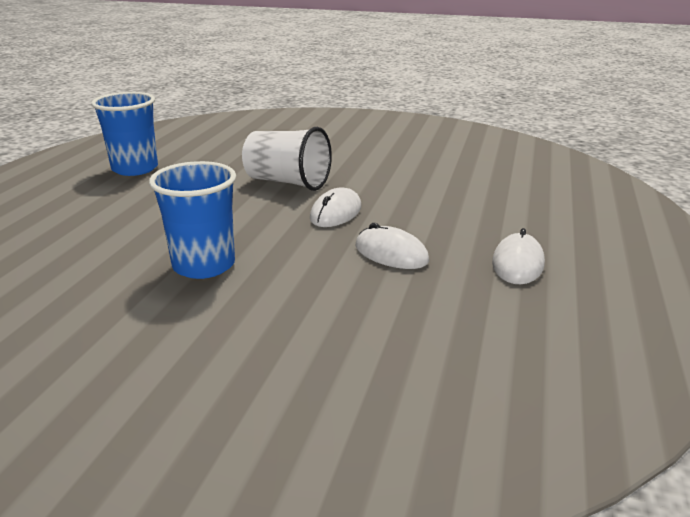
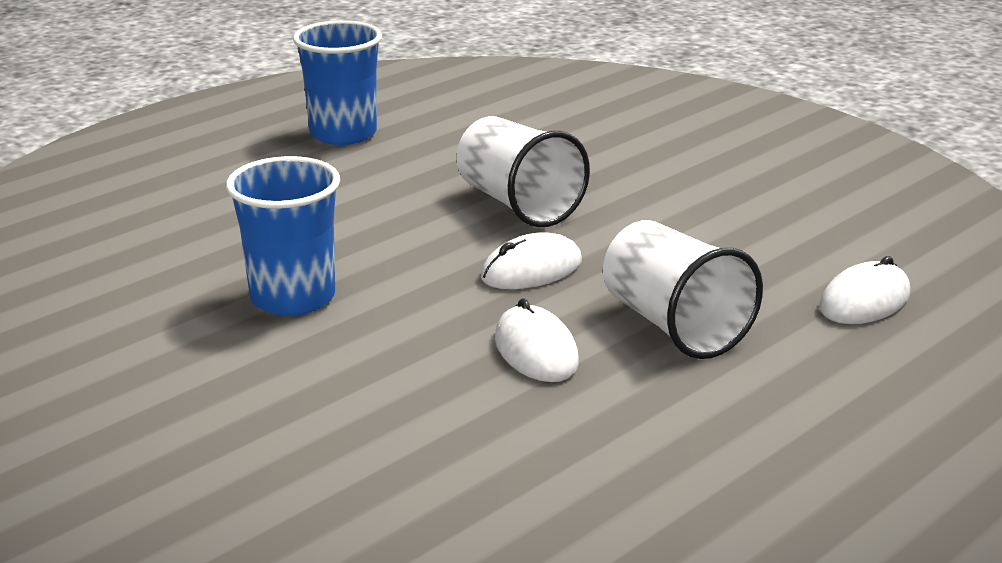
camera: 30 degrees right, 0 degrees up
(446, 221) = (674, 326): none -> white cup
(518, 263) = (694, 419): white mouse -> white mouse (864, 301)

